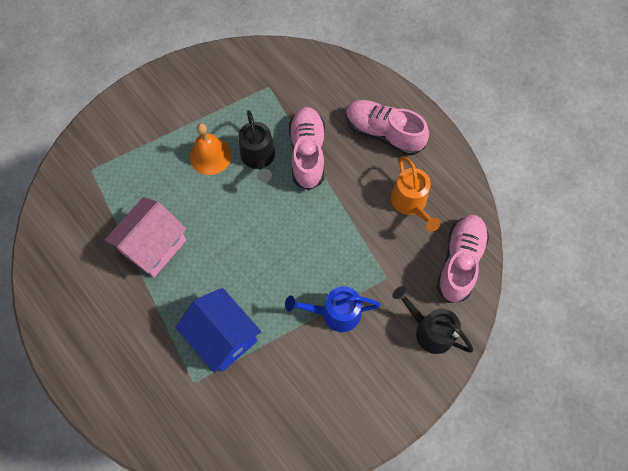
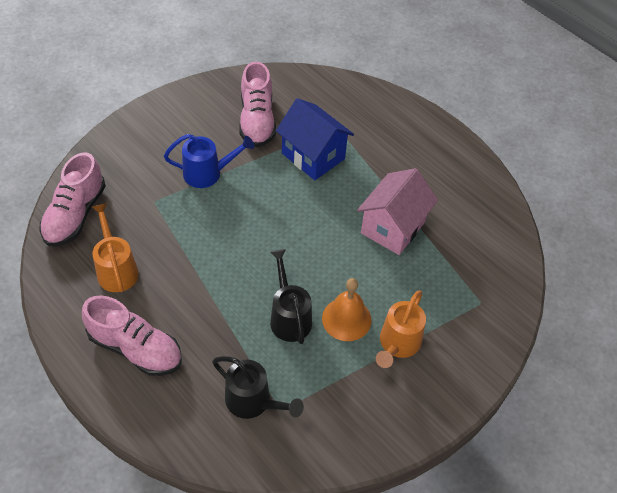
camera: 175 degrees right, 15 degrees down
(171, 134) = (397, 345): none -> orange watering can
(307, 153) = (231, 323): pink shoe -> pink shoe (257, 120)
(429, 330) = (119, 161): black watering can -> black watering can (254, 402)

